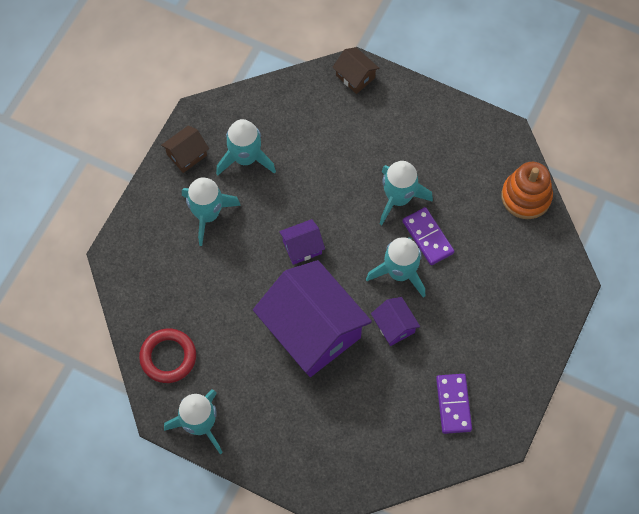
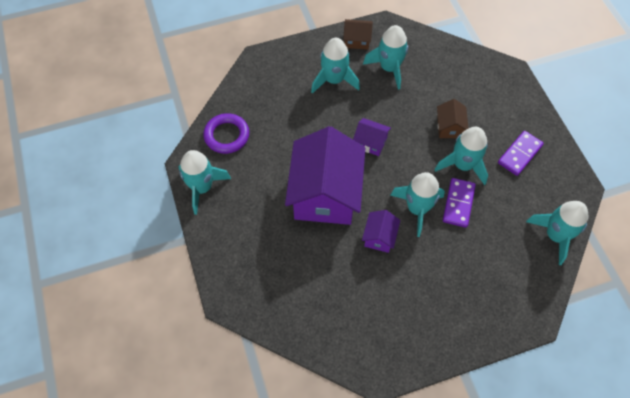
camera: 45 degrees right, 5 degrees down
(168, 357) = (227, 135): red ring -> purple ring
(355, 76) = (507, 76): brown house -> brown house (449, 127)
(453, 404) = (367, 320): purple domino -> purple domino (519, 154)
(526, 196) = (555, 236): orange stacking toy -> turquoise rocket

